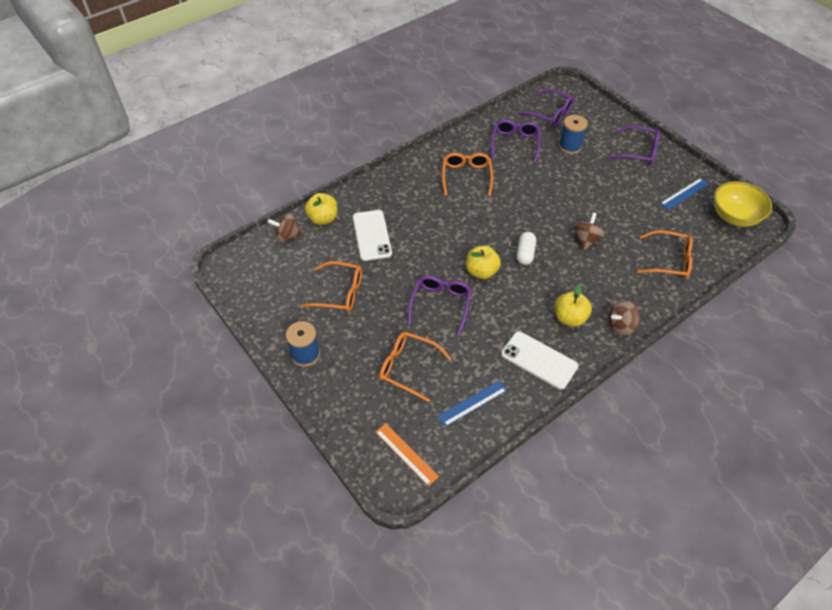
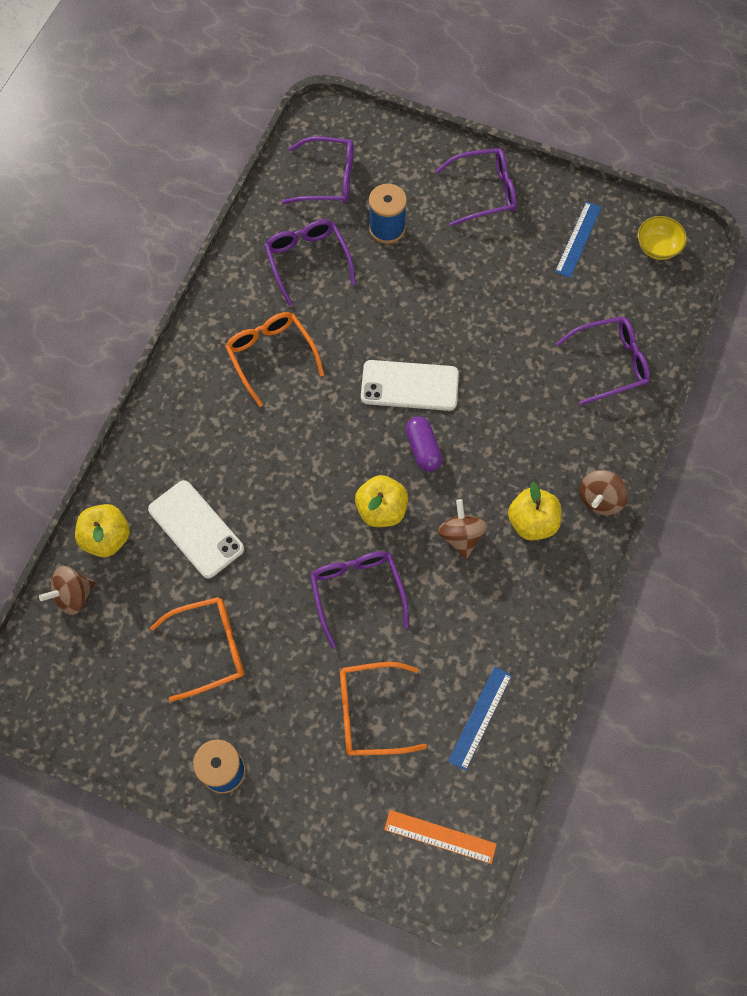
camera: 30 degrees left, 15 degrees up
(525, 253) = (423, 449): white capsule -> purple capsule
(539, 360) = (527, 608): white phone -> white phone (409, 386)
(586, 240) = (490, 383): brown spinning top -> brown spinning top (461, 536)
(668, 260) = (609, 363): orange glasses -> purple glasses
(734, 217) = (657, 248): yellow bowl -> yellow bowl, size x0.60

